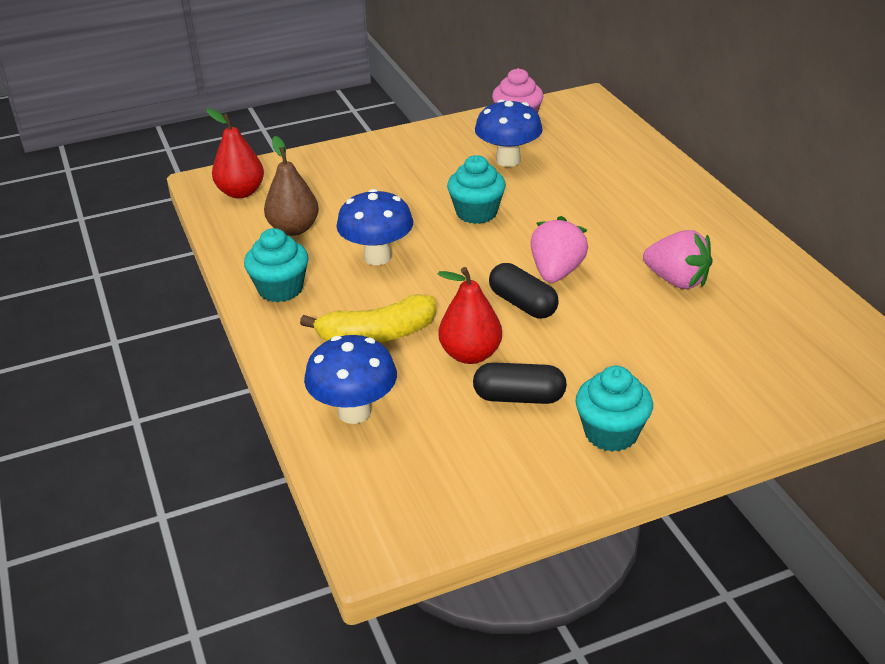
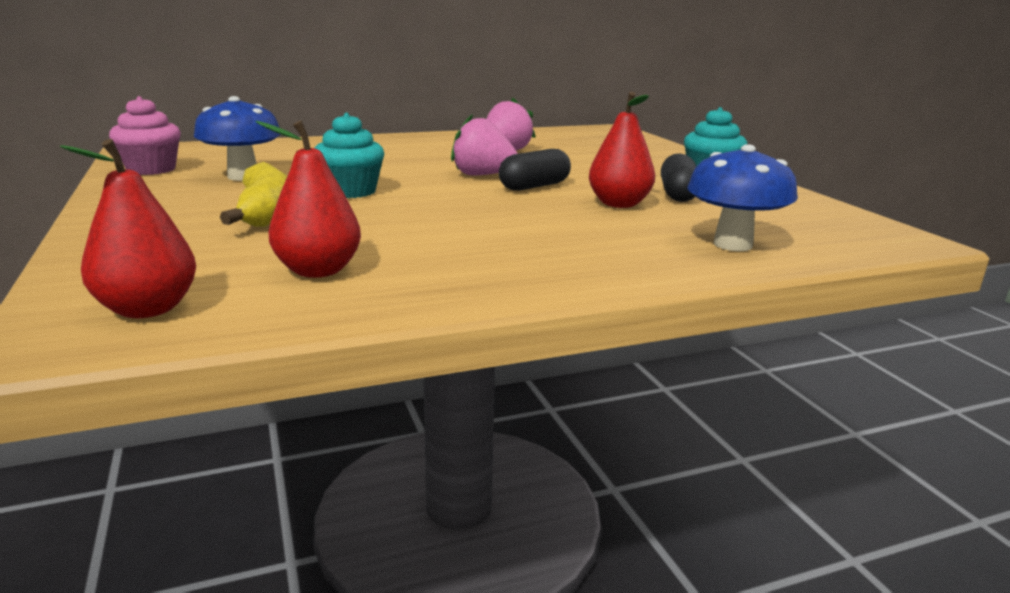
camera: 90 degrees left, 15 degrees down
(280, 289) = (484, 278): turquoise cupcake -> none
(294, 229) = (318, 271): brown pear -> red pear
(377, 257) = (424, 230): blue mushroom -> none
(377, 335) = (590, 233): yellow banana -> yellow banana (265, 212)

